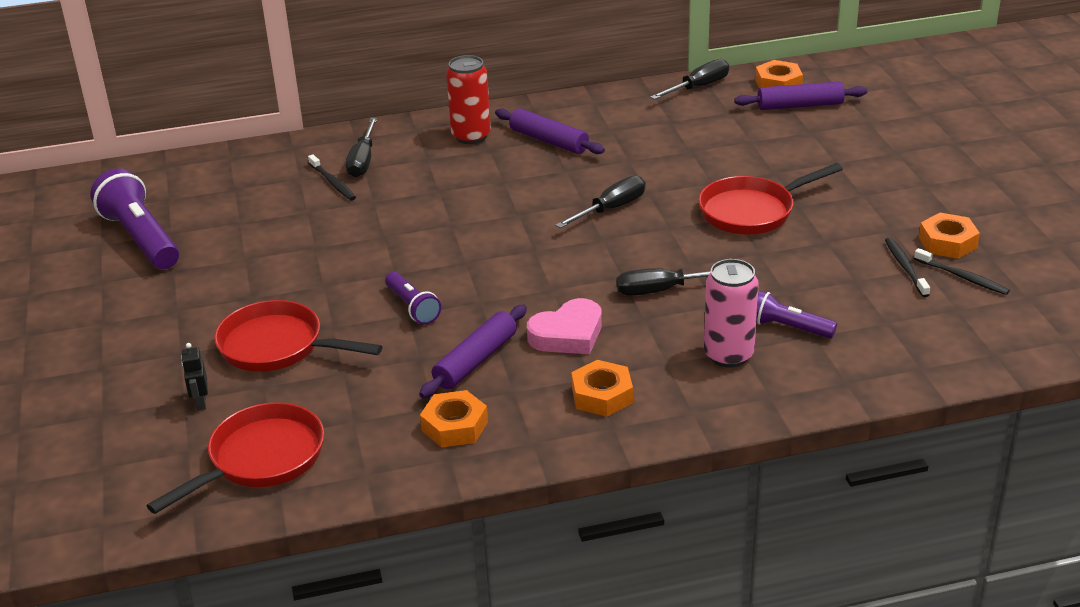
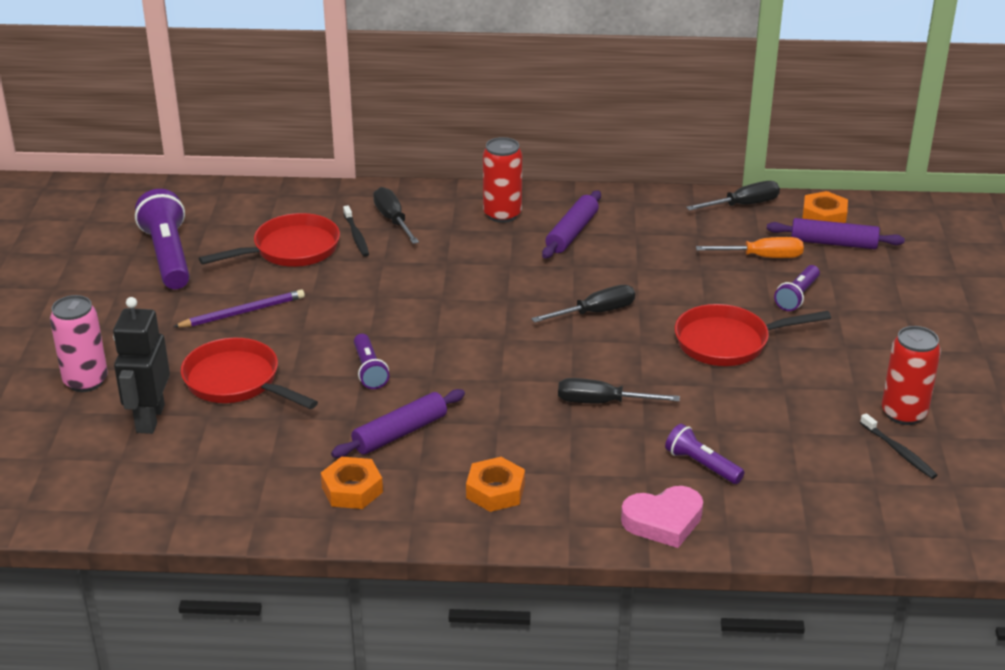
camera: 15 degrees right, 0 degrees up
(200, 402) = (149, 418): black robot -> black robot, size x2.17
(249, 278) = (242, 312): none -> purple pencil
(261, 459) = (175, 481): red pan -> red pan (291, 249)
(363, 161) = (393, 220): black screwdriver -> black screwdriver turned 135 degrees clockwise
(549, 141) = (572, 233): purple rolling pin -> purple rolling pin turned 60 degrees clockwise
(568, 334) = (494, 426): pink heart -> pink heart (663, 521)
(728, 355) = (631, 479): pink can -> pink can (86, 381)
(741, 129) = (762, 257): none -> orange screwdriver
(793, 158) = (797, 296): none -> purple flashlight
(905, 267) = (847, 429): black toothbrush -> none
(947, 242) = (903, 413): orange nut -> red can

